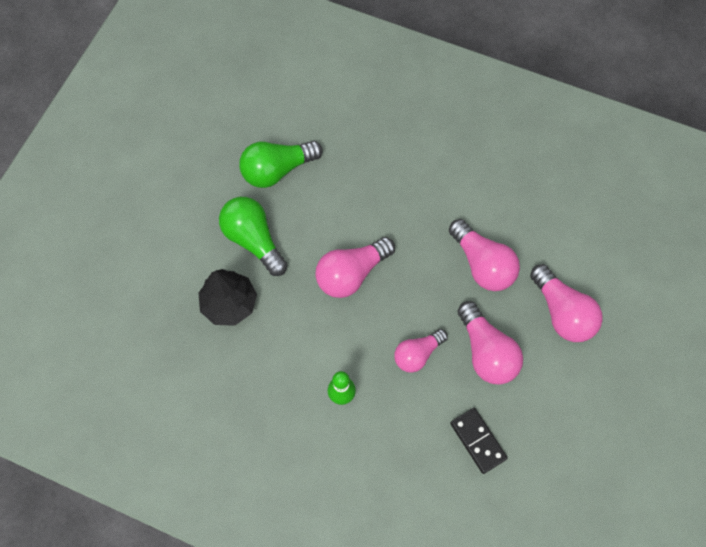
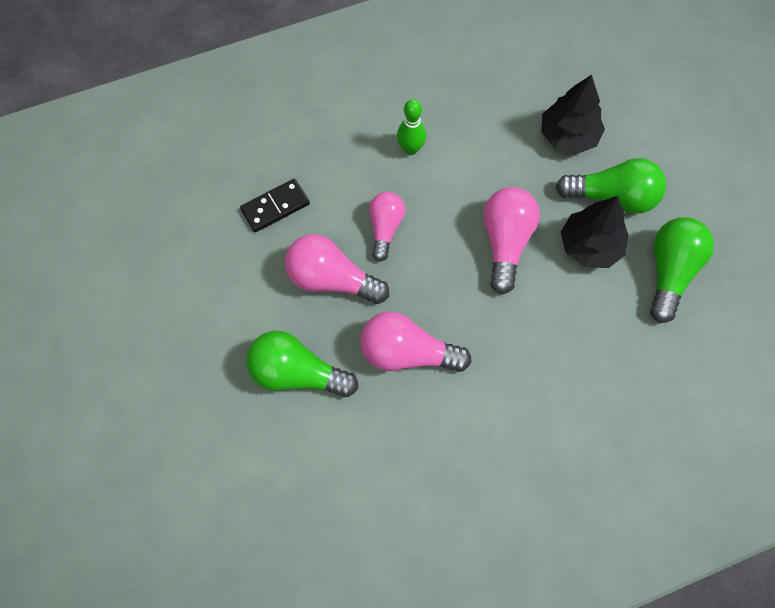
camera: 135 degrees right, 0 degrees up
(304, 225) = (590, 246): none -> black tree
(477, 441) = (275, 207): black domino -> black domino turned 45 degrees counterclockwise
(562, 312) = (297, 374): pink light bulb -> green light bulb

